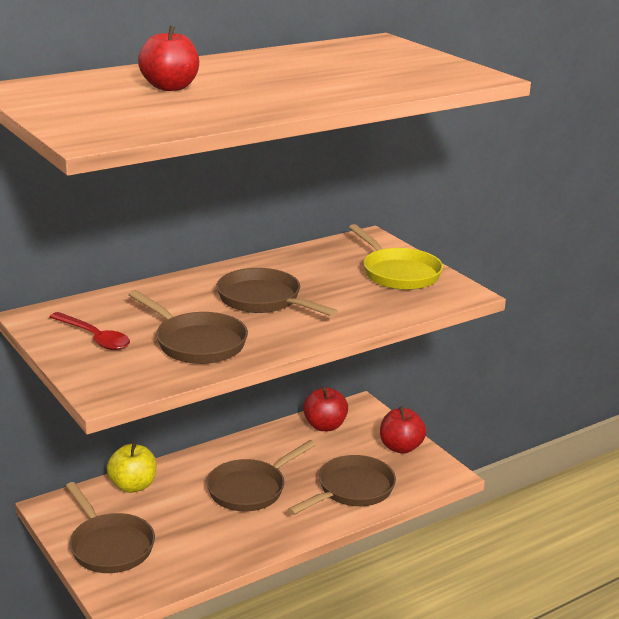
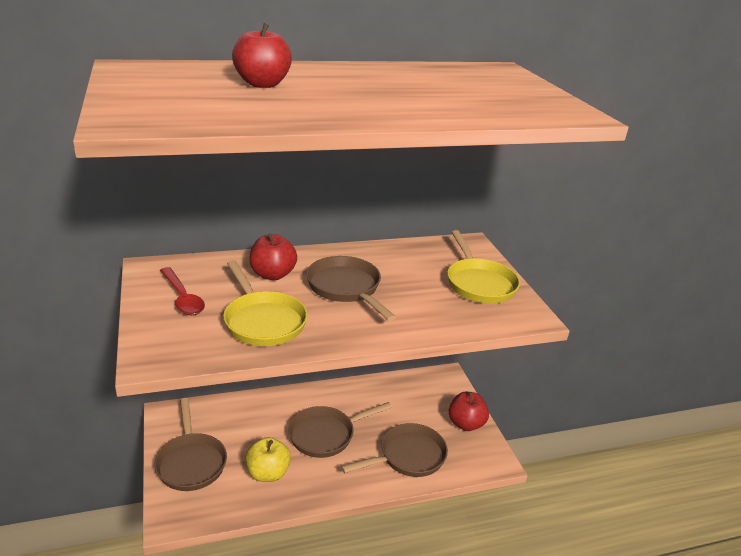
camera: 15 degrees right, 5 degrees up
(133, 486) = (237, 409): yellow apple -> yellow apple (268, 473)
(197, 343) = (263, 321): brown pan -> yellow pan
(325, 426) = (411, 388): red apple -> red apple (273, 275)

